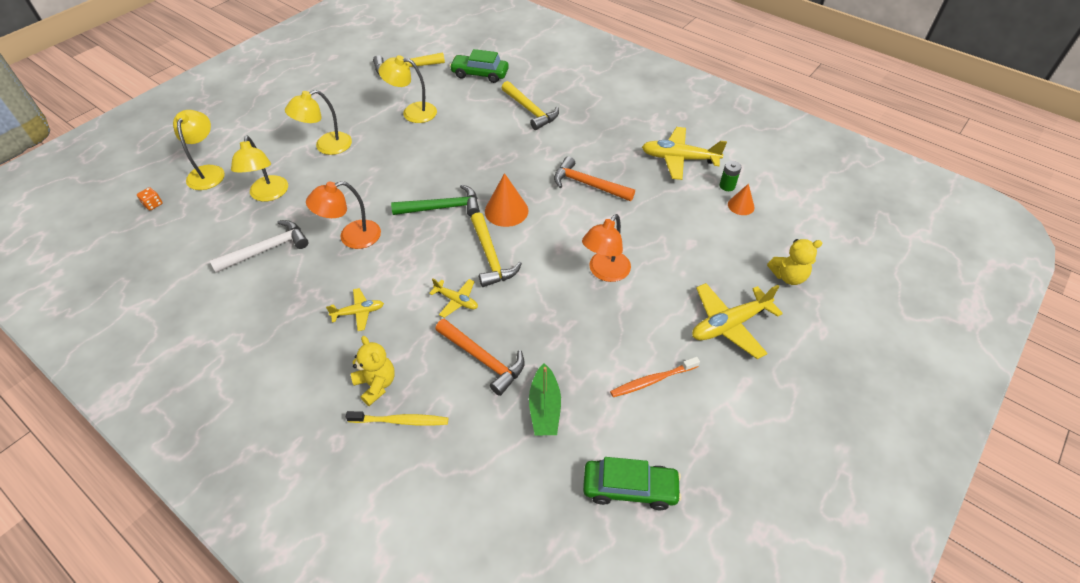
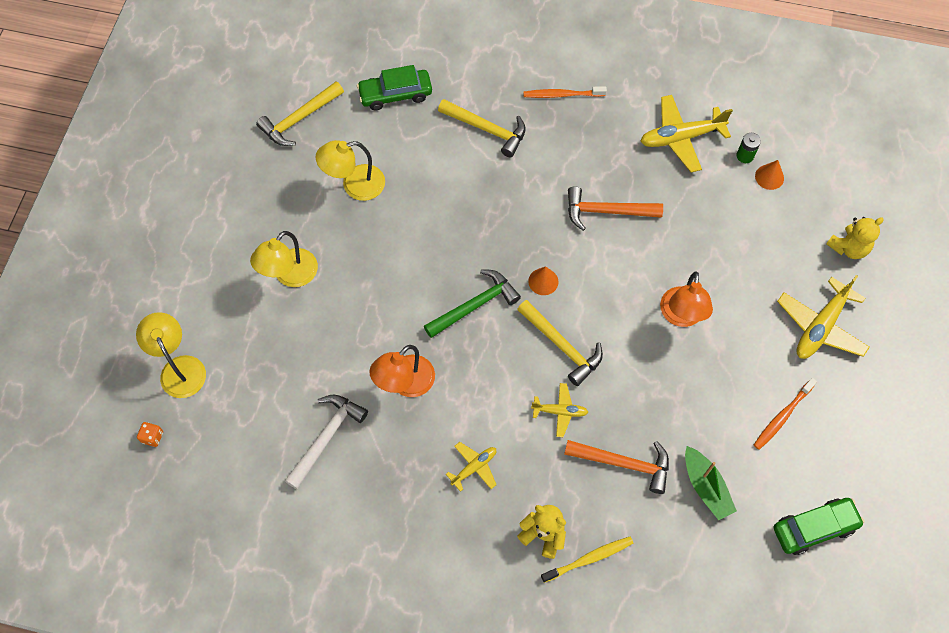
camera: 25 degrees left, 15 degrees up
(268, 194) = (274, 368): yellow lamp -> none
(506, 211) = (543, 281): orange cone -> orange cone, size x0.61
(600, 108) = (562, 95): none -> orange toothbrush

